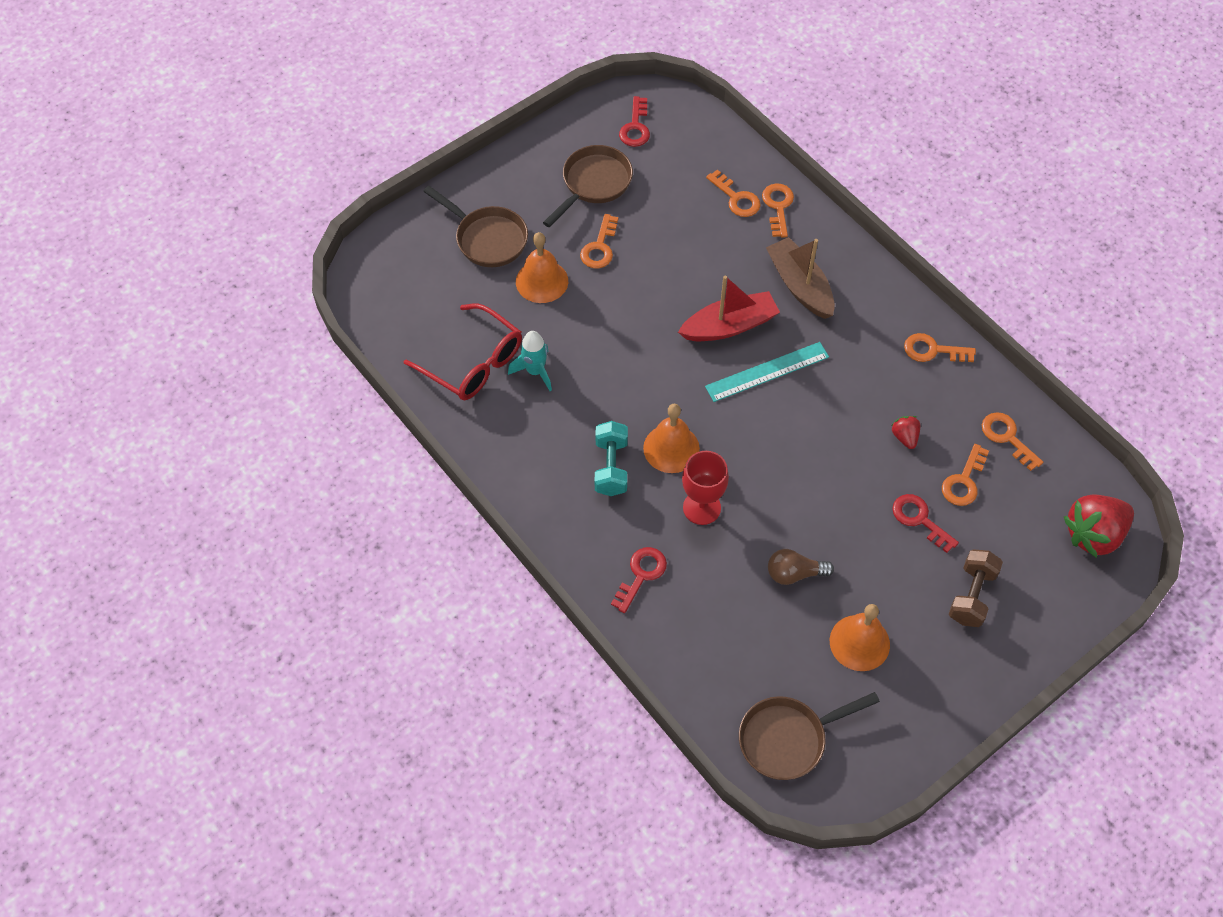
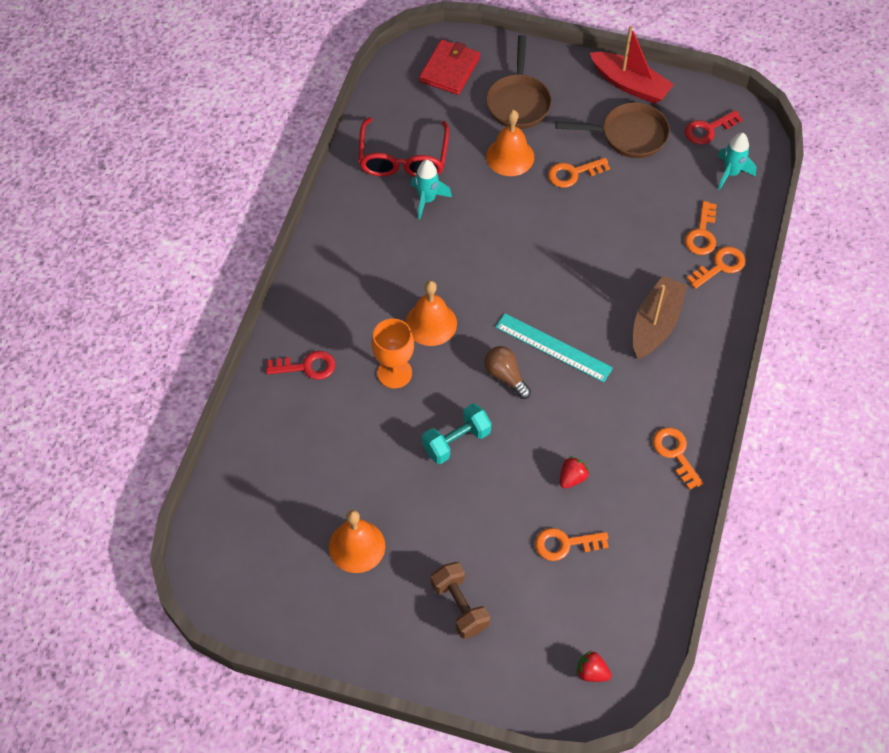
camera: 55 degrees right, 0 degrees up
(403, 267) = (449, 69): none -> red wallet
(611, 467) = (383, 295): turquoise dumbbell -> turquoise dumbbell (456, 441)
(692, 141) = (730, 173): none -> turquoise rocket
(701, 508) = (394, 373): red goblet -> orange goblet
(729, 326) = (574, 298): red boat -> red boat (630, 85)
(788, 739) = (239, 541): brown pan -> none
(794, 573) = (384, 467): brown light bulb -> brown light bulb (506, 376)
(919, 519) = (502, 530): red key -> none
(971, 596) = (459, 606): brown dumbbell -> brown dumbbell turned 75 degrees clockwise
(1007, 437) = (635, 555): orange key -> none
(1093, 534) = (591, 672): red strawberry -> red strawberry, size x0.49

